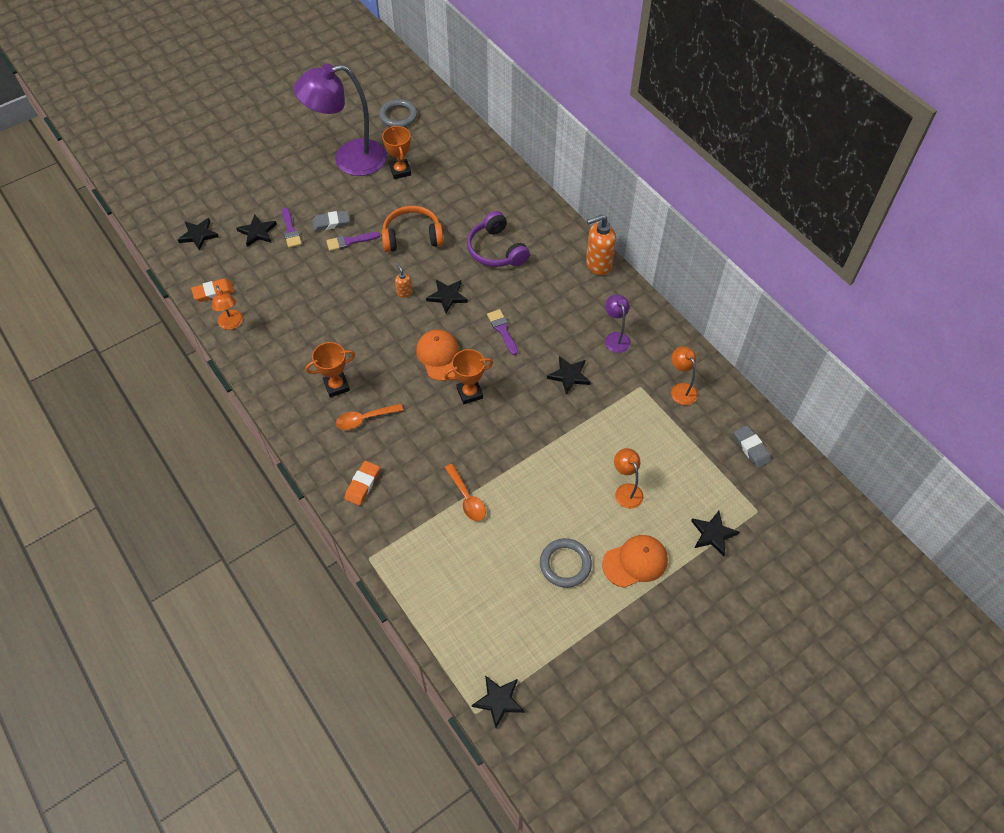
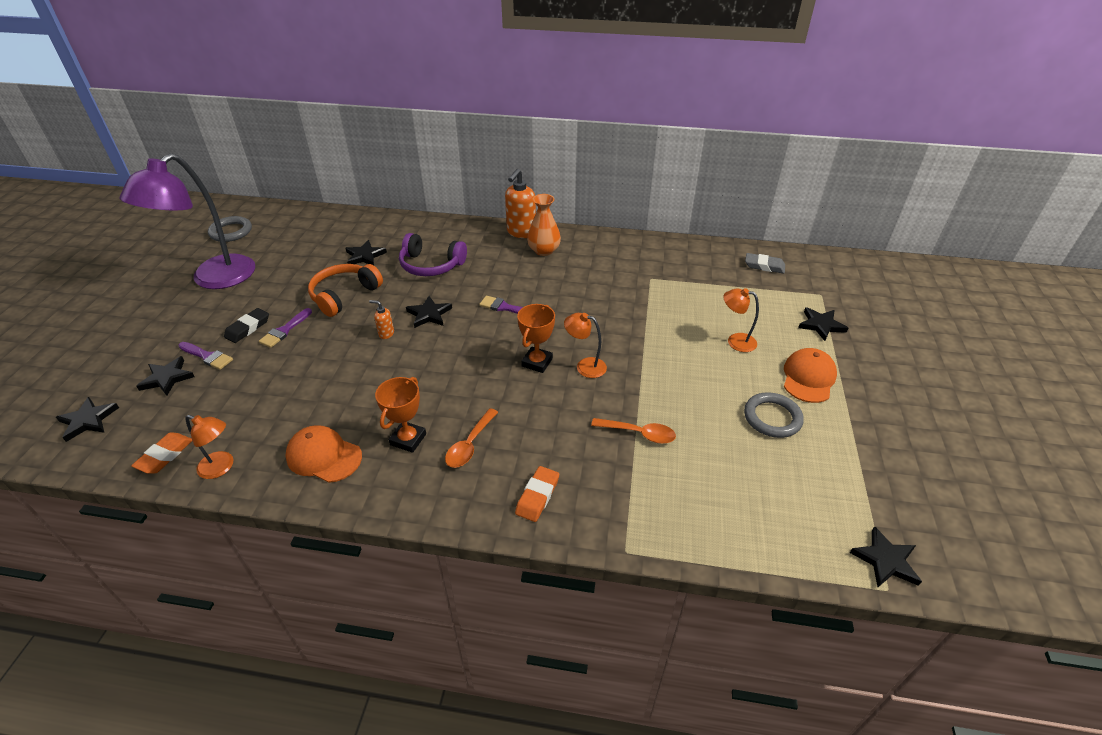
camera: 45 degrees left, 15 degrees down
(331, 223) = (248, 328): grey eraser -> black eraser
(362, 484) = (537, 496): orange eraser -> orange eraser turned 45 degrees clockwise
(400, 171) = (277, 262): orange trophy -> none
(440, 356) = (477, 355): orange cap -> orange cap (324, 456)
(569, 375) = (595, 303): black star -> black star (365, 256)
(593, 296) = (544, 250): none -> orange vase
(615, 338) = (593, 263): purple lamp -> none
(681, 389) = (677, 263): orange lamp -> orange lamp (585, 366)

